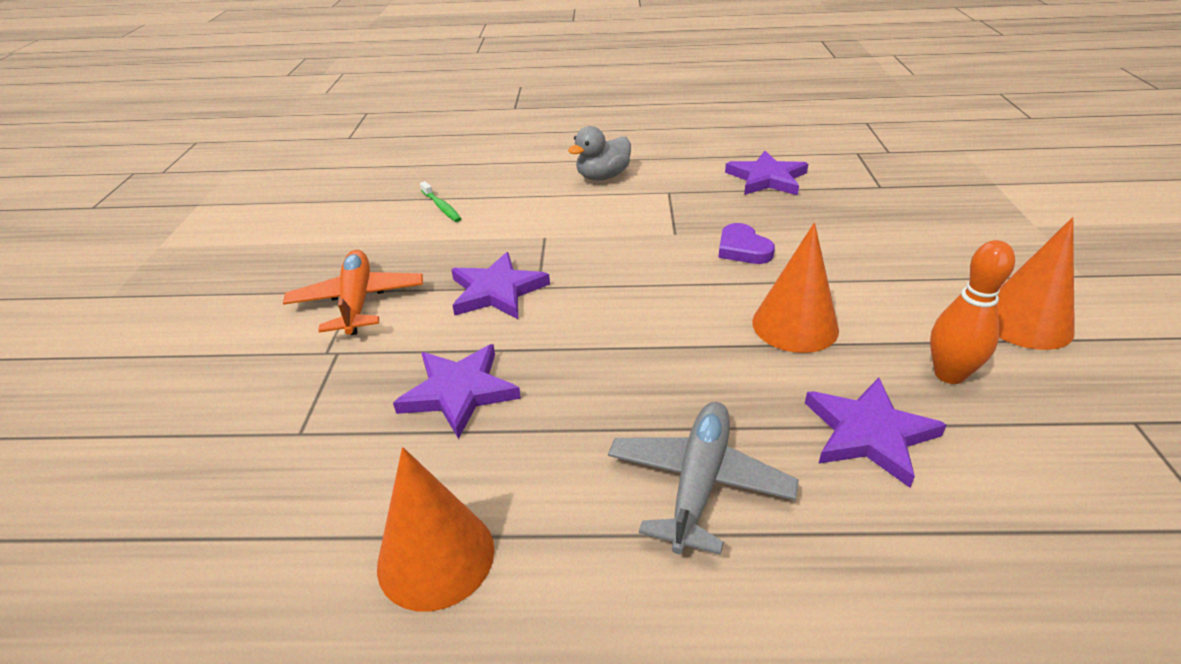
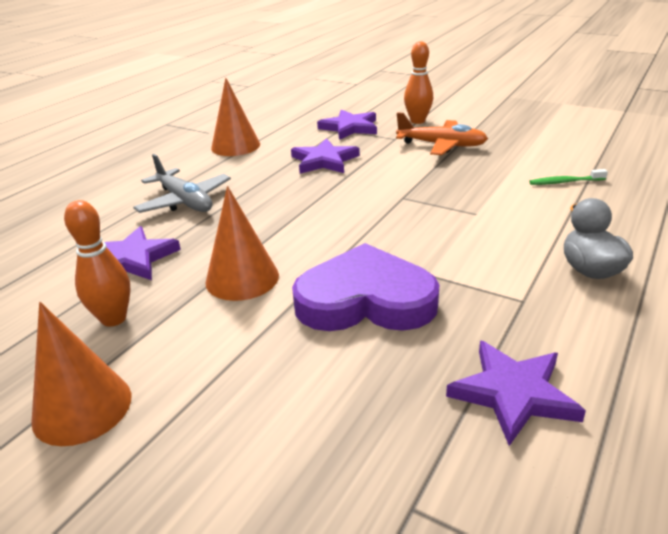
camera: 120 degrees right, 5 degrees down
(247, 352) = (417, 121): none -> orange bowling pin
(497, 291) = (411, 183): purple star -> purple star (350, 128)
(743, 249) = (365, 300): purple heart -> purple heart, size x2.07

